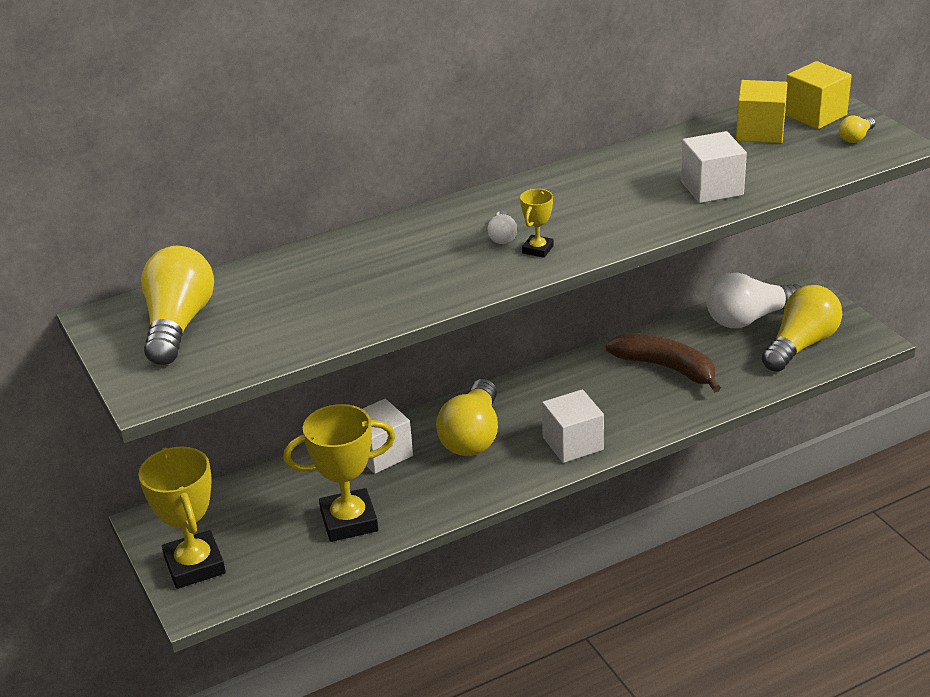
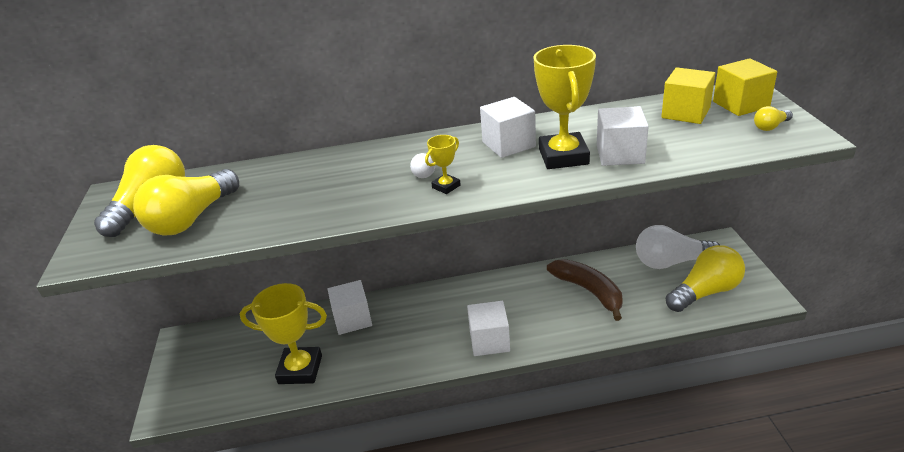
camera: 20 degrees right, 0 degrees up
(195, 565) = (183, 380): yellow trophy -> yellow trophy (563, 156)
(472, 436) = (421, 318): yellow light bulb -> yellow light bulb (192, 219)
(578, 193) = (508, 144): none -> white cube

